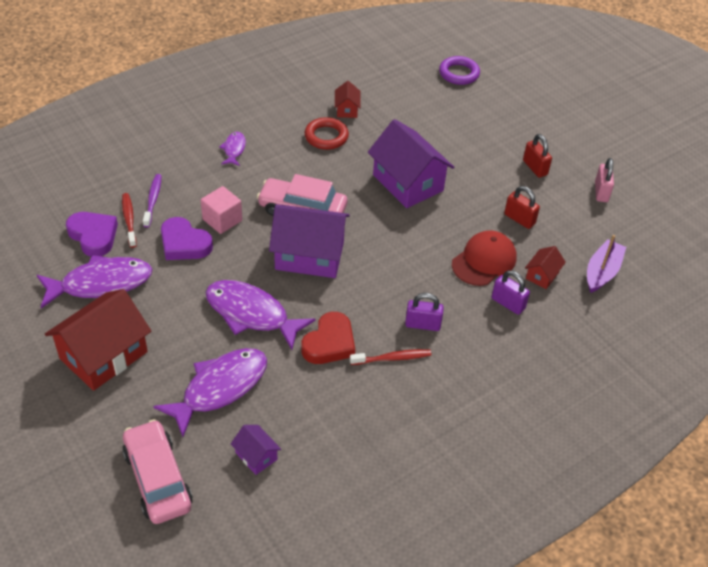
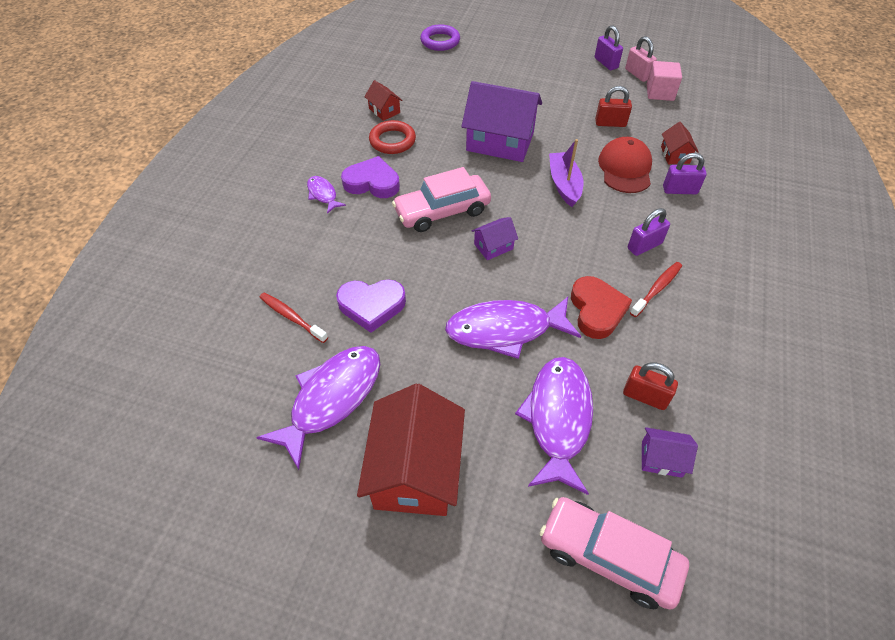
camera: 35 degrees left, 5 degrees up
(93, 236) = (271, 356): purple heart -> purple heart (372, 182)
(153, 200) = (295, 284): purple toothbrush -> none
(222, 220) = (383, 262): pink cube -> pink cube (660, 92)
(309, 255) = (493, 246): purple house -> purple house, size x0.46
(535, 168) = (575, 81): red padlock -> red padlock (645, 396)
(584, 167) = (606, 63): none -> purple padlock
(602, 272) = (707, 129): purple boat -> purple boat (564, 184)

